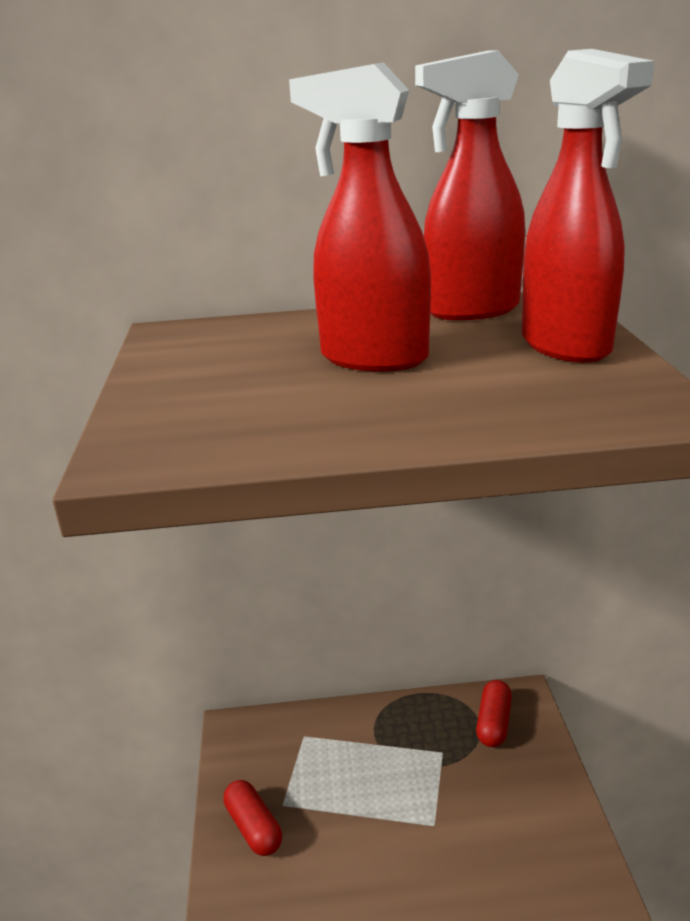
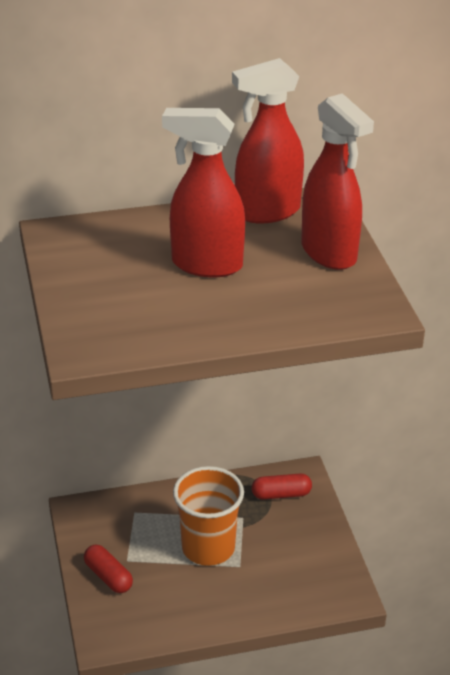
camera: 10 degrees left, 10 degrees up
(393, 793) = (208, 548): none -> orange cup
(493, 723) = (281, 494): red capsule -> red capsule turned 75 degrees clockwise

